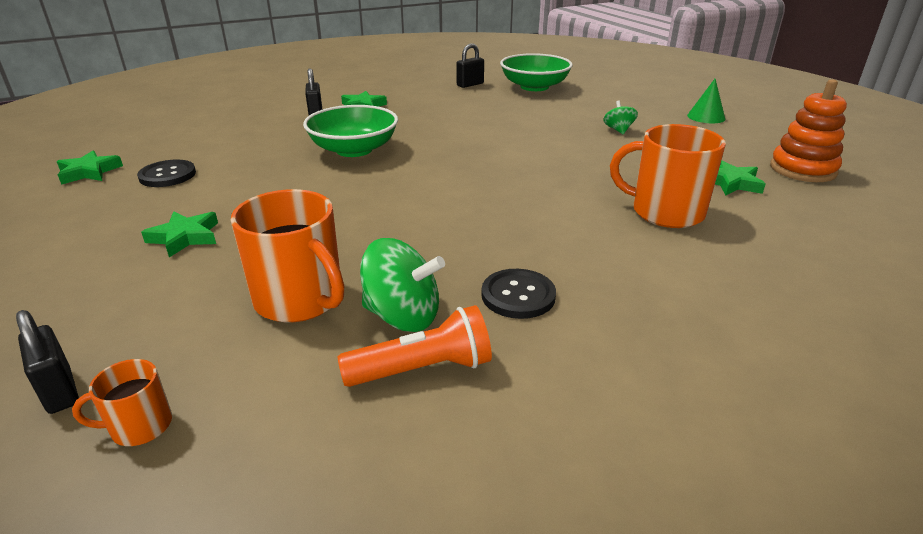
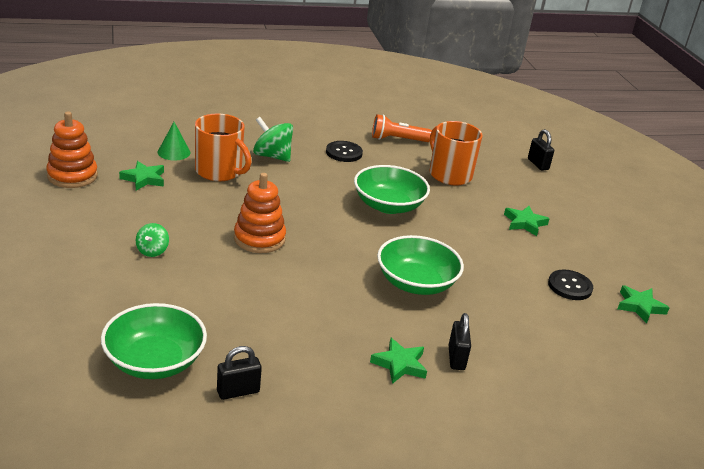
camera: 170 degrees left, 0 degrees up
(140, 426) = (500, 148): orange mug -> none
(402, 316) = (401, 157): green spinning top -> green spinning top (272, 156)
(403, 218) = (388, 205): none -> green bowl
(535, 154) = (259, 238): none -> orange stacking toy
(706, 117) = (38, 248): green cone -> green cone (174, 152)

